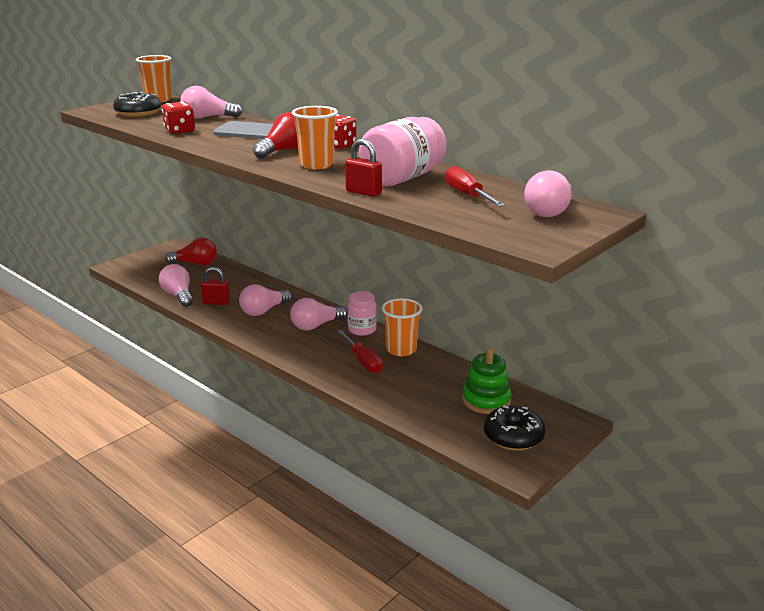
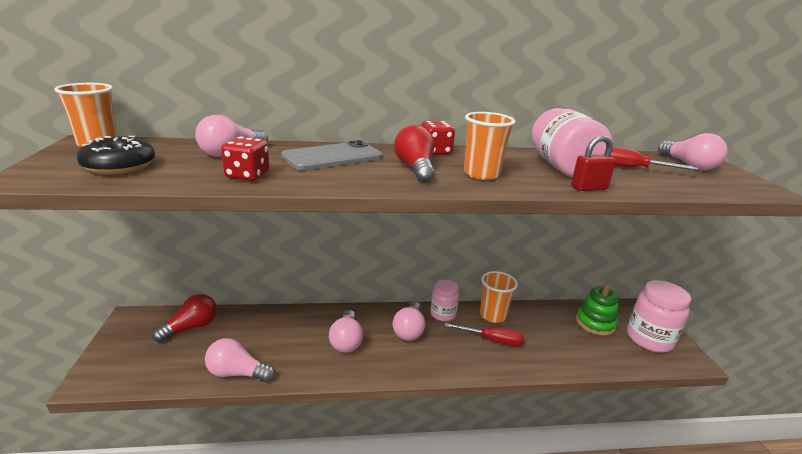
camera: 50 degrees left, 0 degrees up
(216, 302) = (290, 357): red padlock -> none
(513, 436) = (649, 339): black donut -> pink jar

